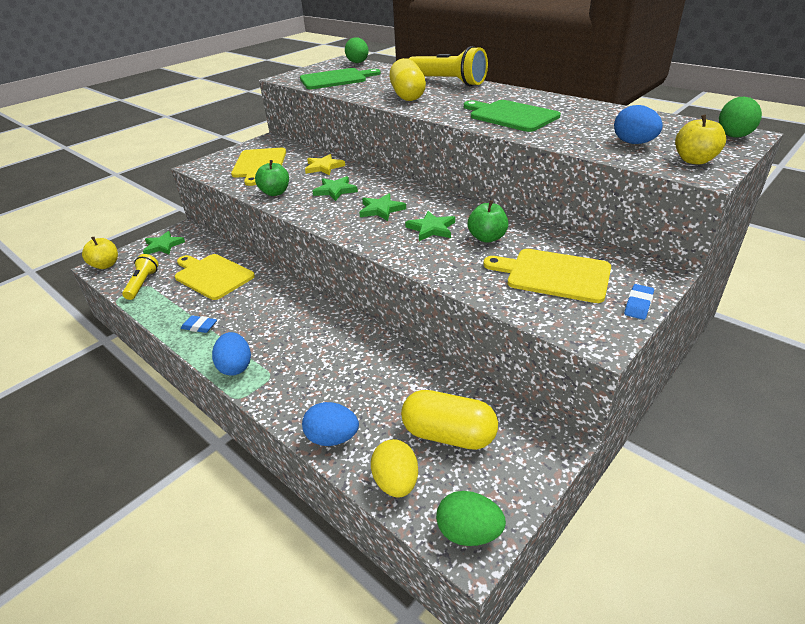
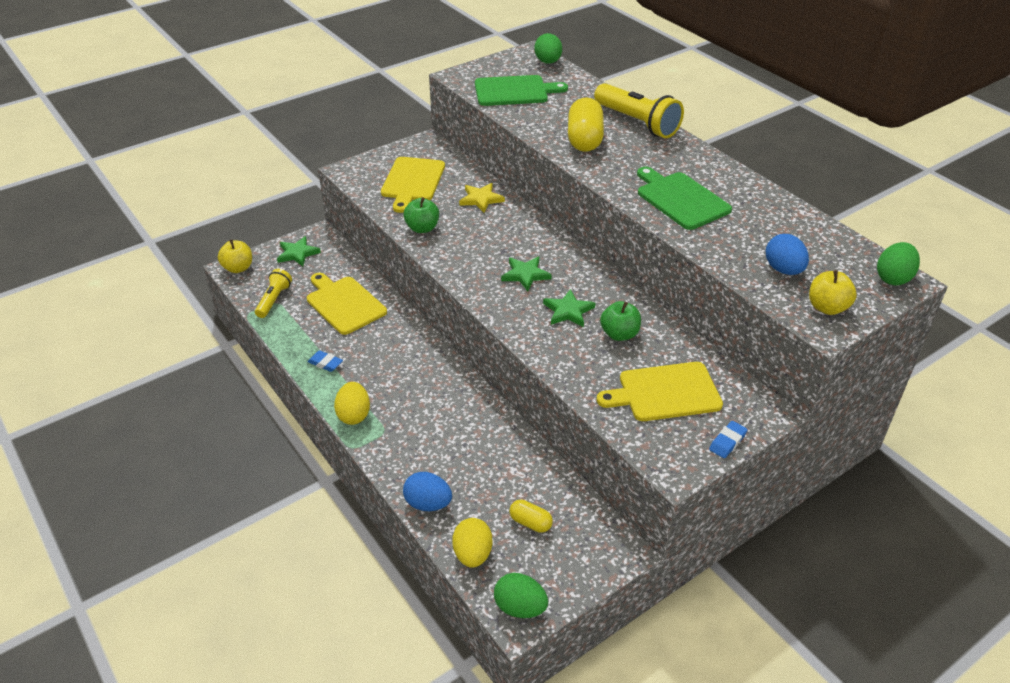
camera: 10 degrees right, 5 degrees up
(235, 366) = (354, 415): blue egg -> yellow egg
(335, 190) = (485, 238): green star -> none
(448, 434) = (530, 522): yellow capsule -> yellow capsule, size x0.53
(553, 275) = (665, 392): yellow cutting board -> yellow cutting board turned 45 degrees counterclockwise

